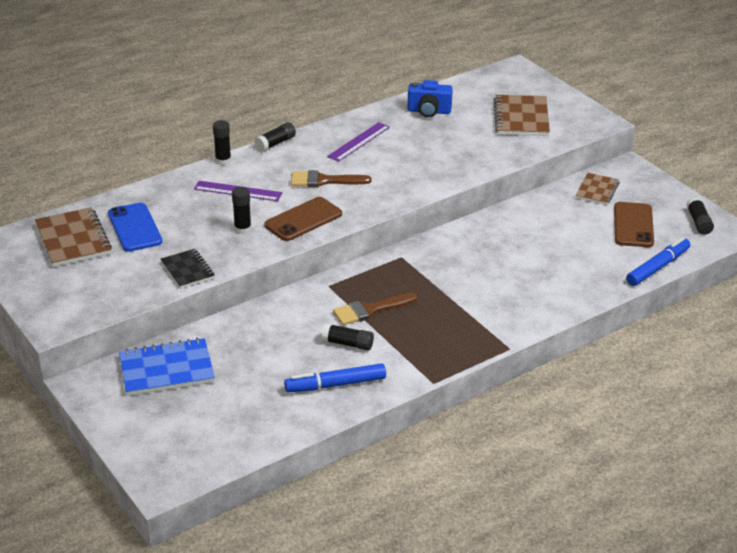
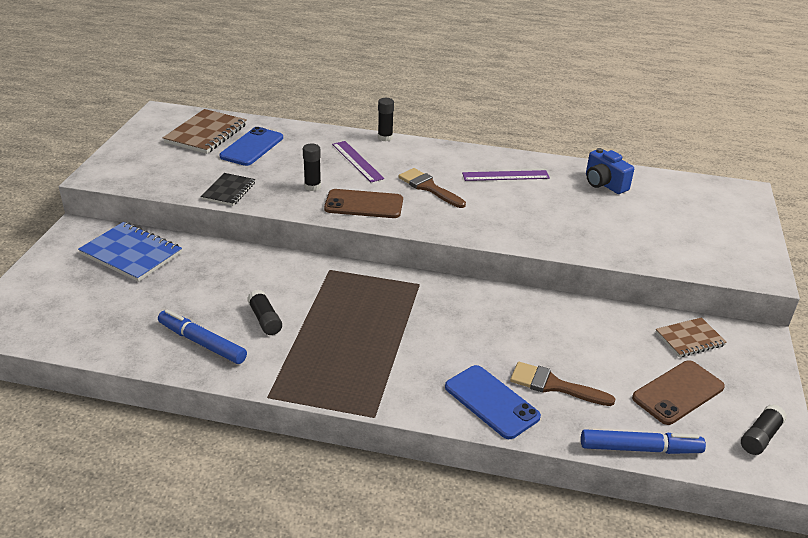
camera: 45 degrees right, 0 degrees up
(275, 143) = (441, 145): black glue stick -> none
(370, 310) = (325, 307): brown brush -> brown brush (554, 385)
(521, 118) = (683, 231): brown notebook -> none
(555, 296) = (491, 402): none -> blue phone

